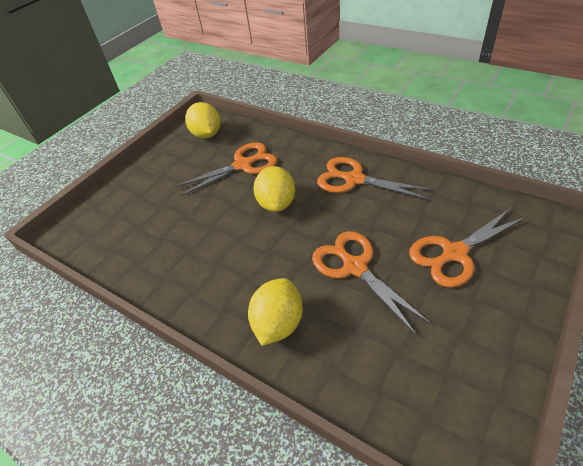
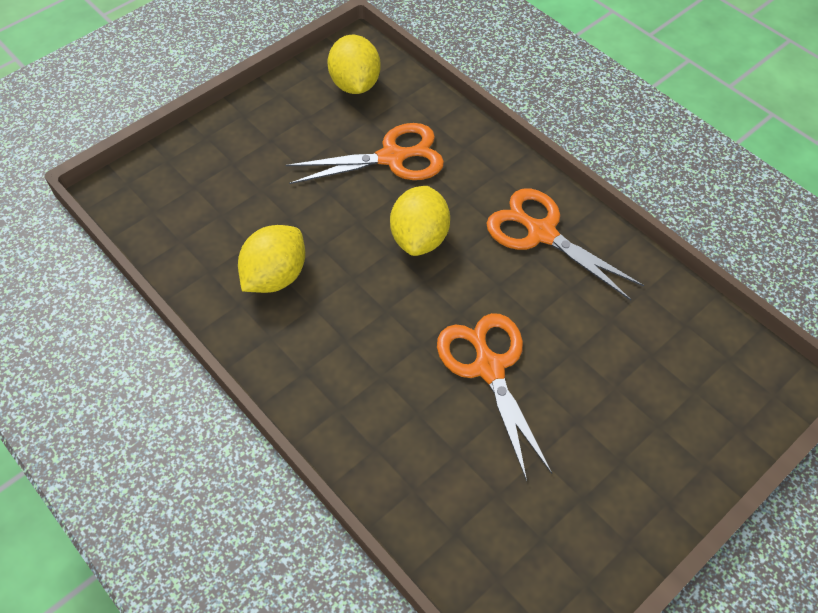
camera: 10 degrees right, 10 degrees up
(278, 323) = (365, 412): yellow lemon -> yellow lemon (275, 276)
(454, 253) = (627, 390): orange scissors -> none

